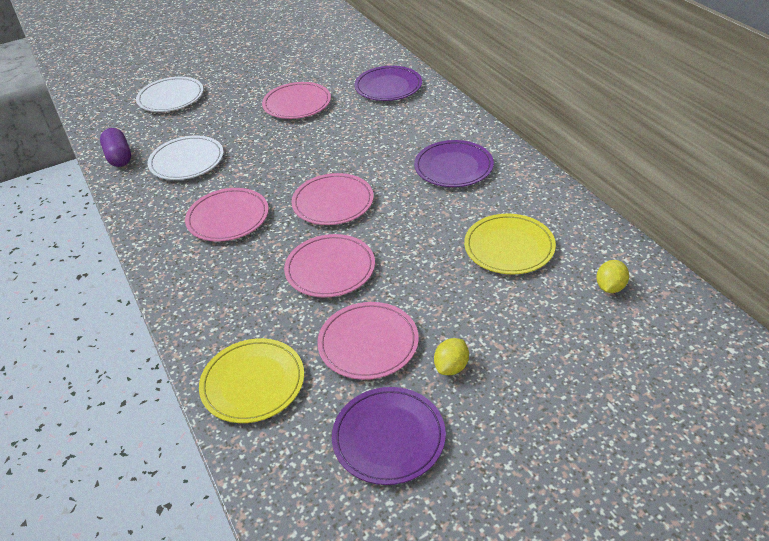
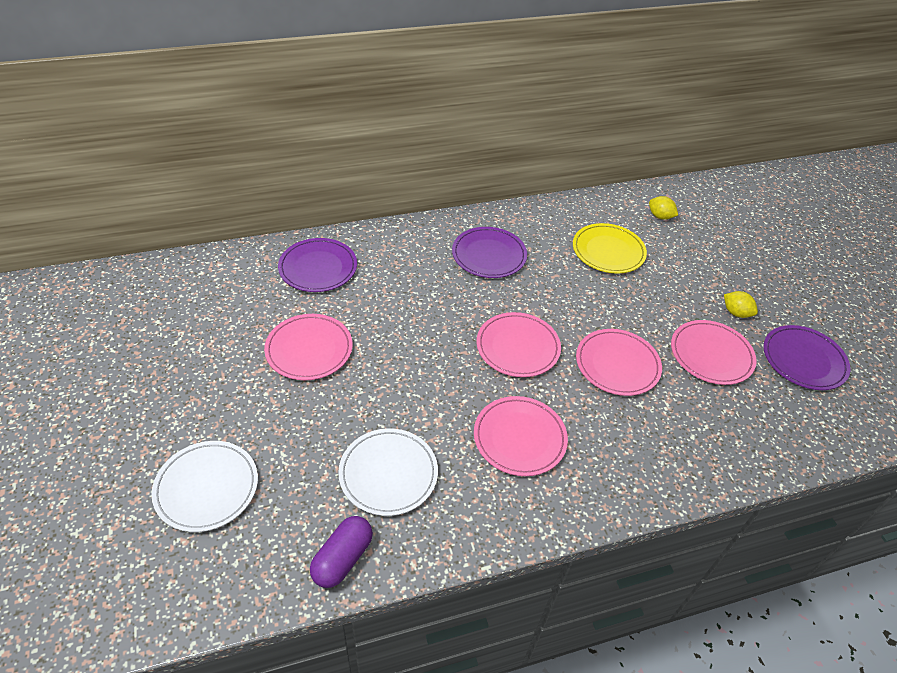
camera: 85 degrees left, 5 degrees up
(119, 157) = (342, 558): purple capsule -> purple capsule turned 45 degrees counterclockwise
(253, 383) = (756, 437): yellow plate -> none

